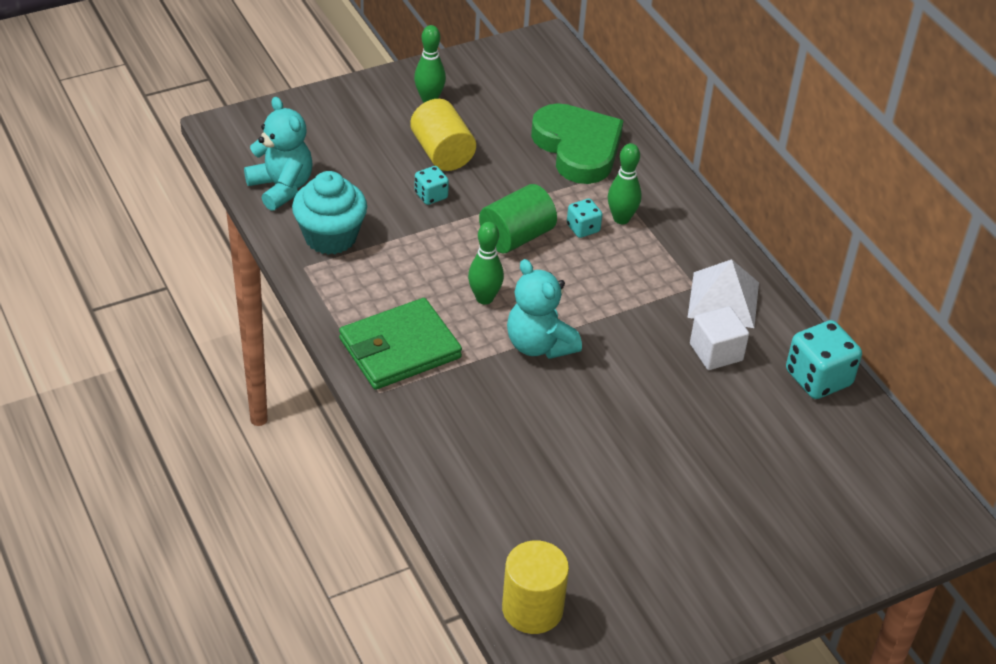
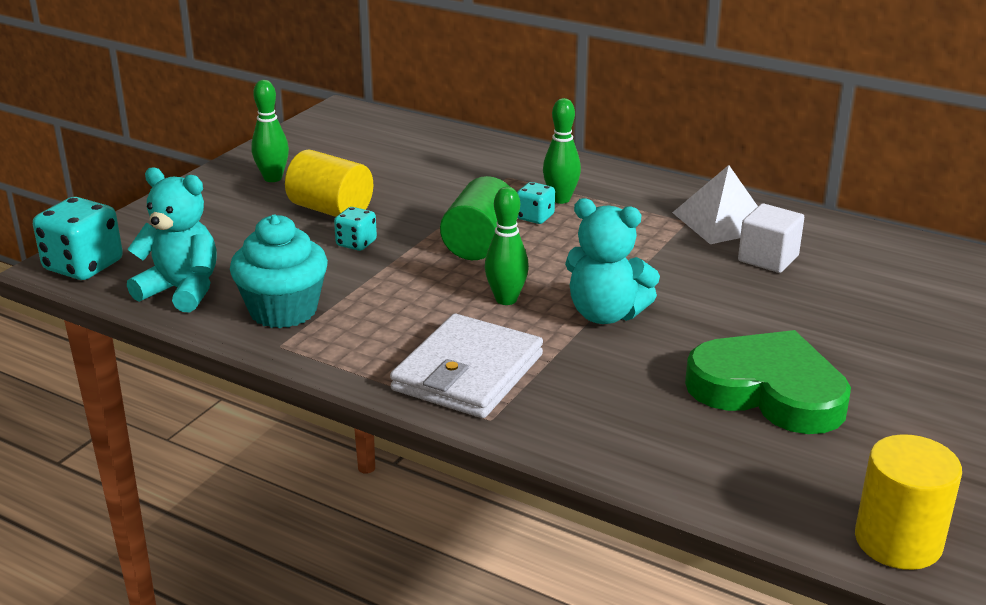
camera: 30 degrees left, 15 degrees down
(400, 348) = (468, 372): green wallet -> white wallet
(578, 148) = (459, 167): green heart -> green heart (768, 390)
(818, 378) = (873, 243): turquoise dice -> turquoise dice (83, 266)

